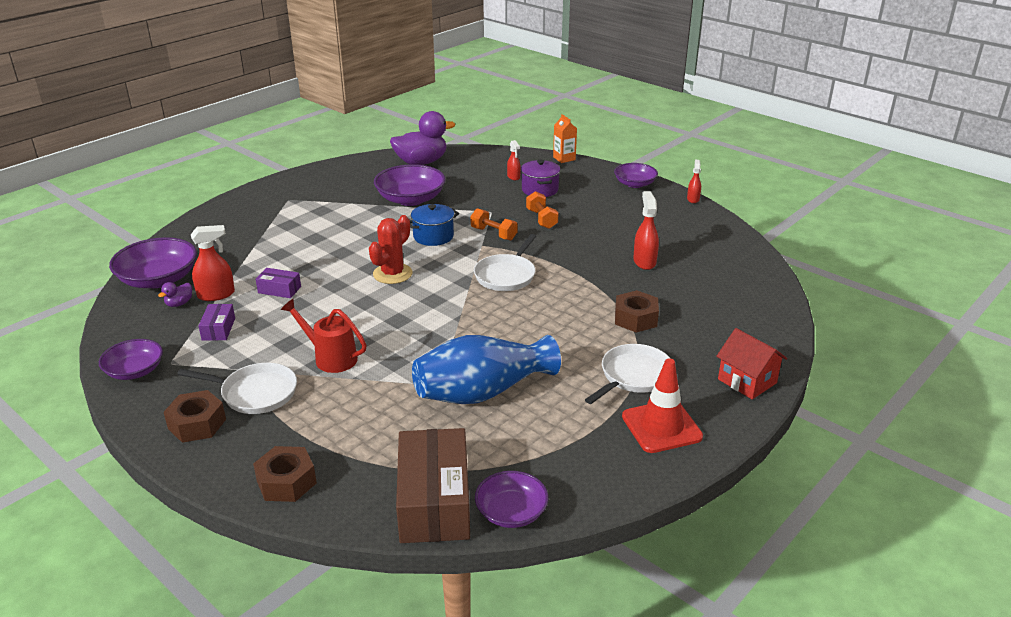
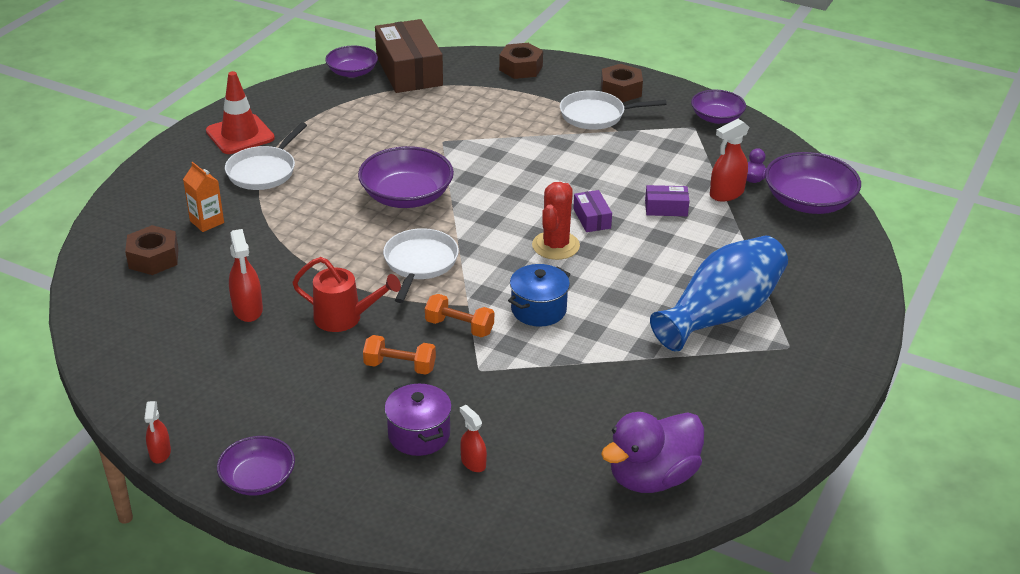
camera: 165 degrees right, 5 degrees up
(218, 329) = (684, 160): purple box -> purple box (592, 218)
(330, 357) = (555, 150): red watering can -> red watering can (345, 318)
(410, 199) = (612, 378): purple bowl -> purple bowl (406, 196)
(482, 392) = (401, 140): blue vase -> blue vase (721, 314)
(541, 219) = (400, 366): orange dumbbell -> orange dumbbell turned 45 degrees counterclockwise
(564, 158) = (395, 538): orange carton -> orange carton (207, 222)
(635, 319) = (261, 229): brown nut -> brown nut (154, 258)
(747, 381) = (154, 181): red house -> none

